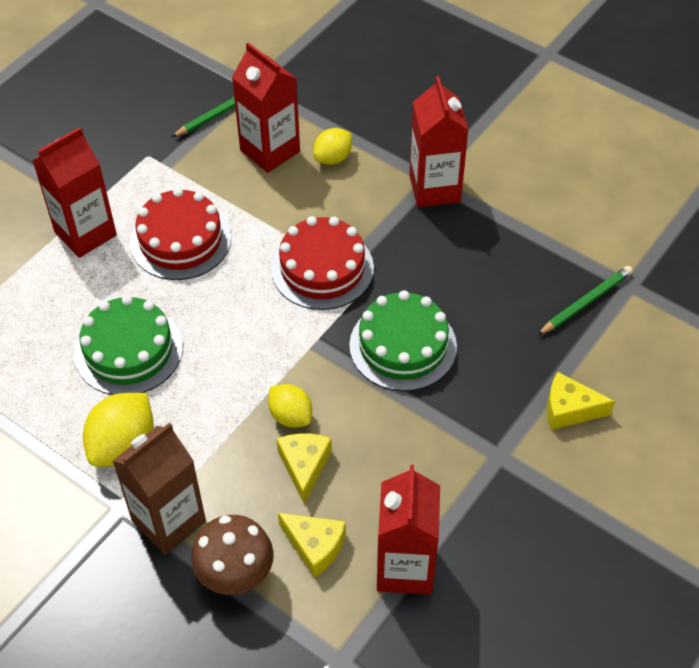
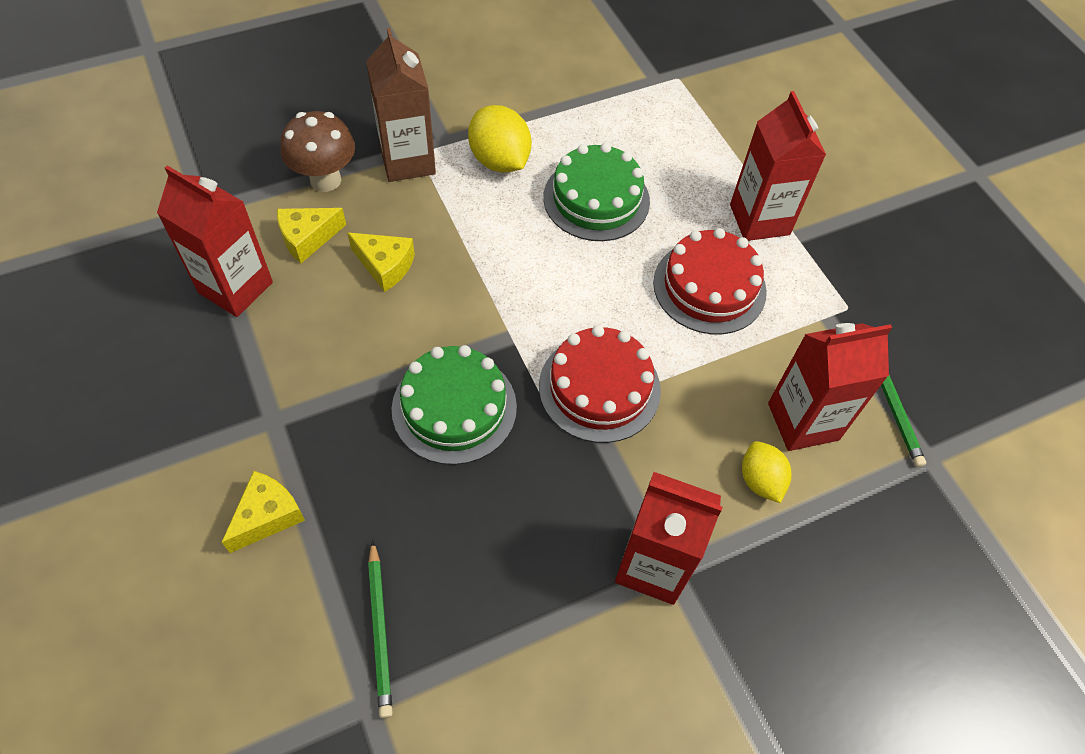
camera: 115 degrees right, 5 degrees up
(290, 416) = (443, 280): yellow lemon -> none

